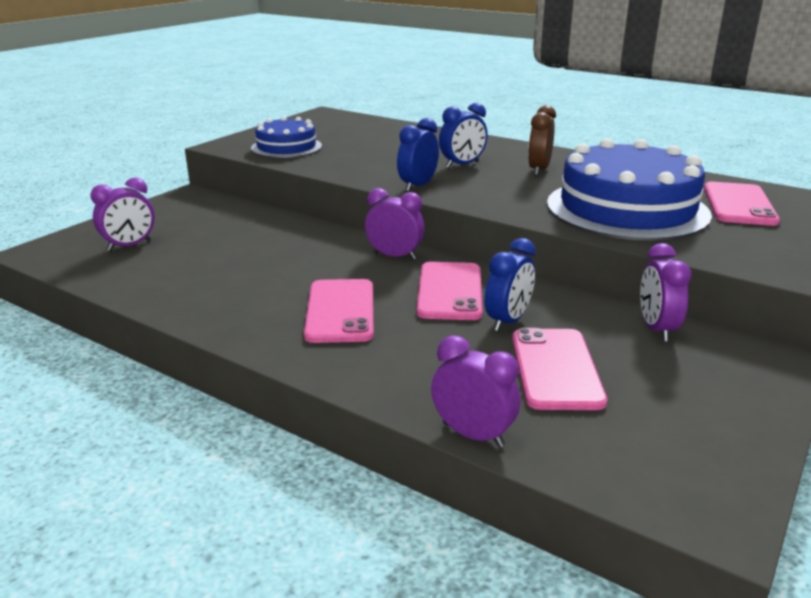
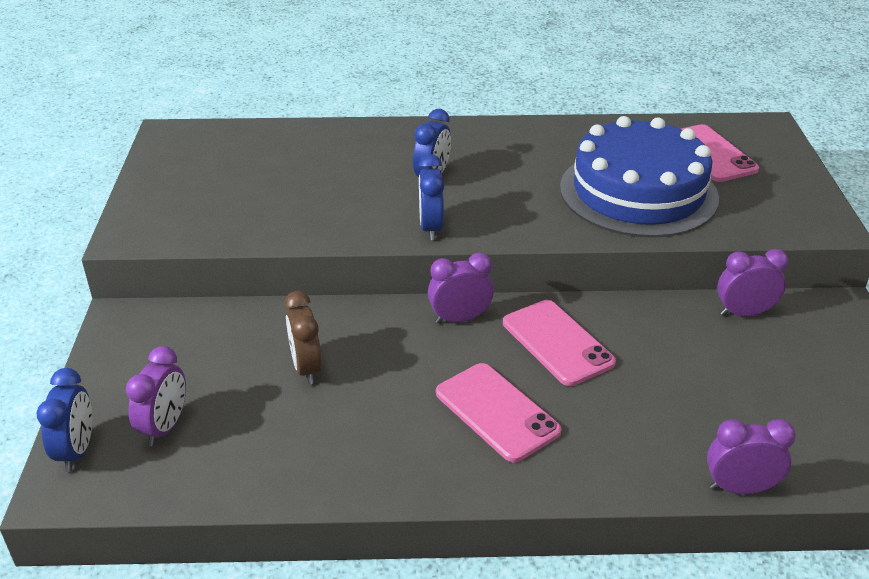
camera: 35 degrees left, 10 degrees up
(286, 147) = (209, 213): blue cake -> none
(508, 321) = (638, 356): blue clock -> blue clock (77, 451)
(538, 170) = (509, 161): brown clock -> brown clock (306, 368)
(555, 369) = (723, 391): pink phone -> none
(656, 329) = (744, 313): purple clock -> purple clock turned 120 degrees clockwise

